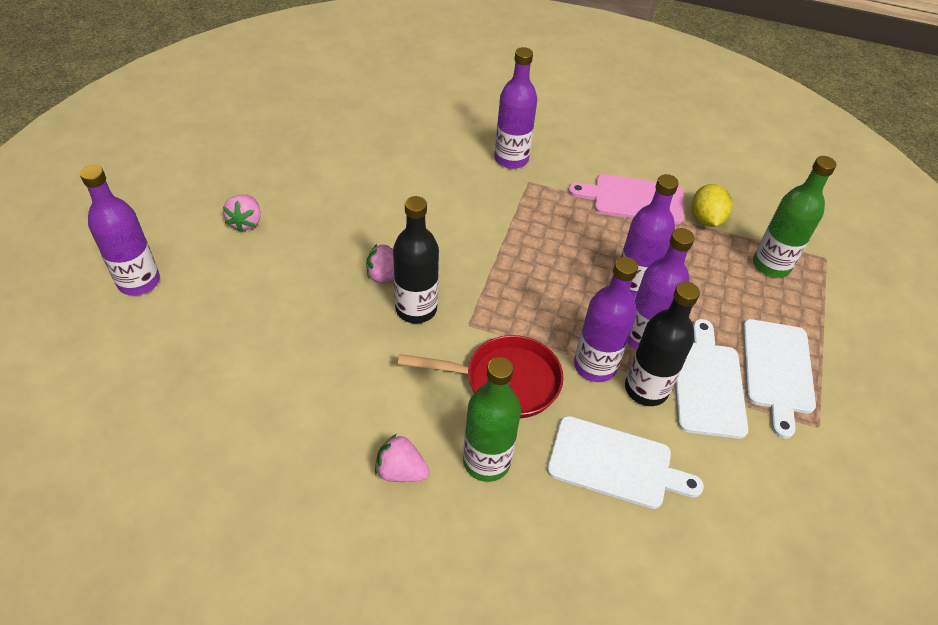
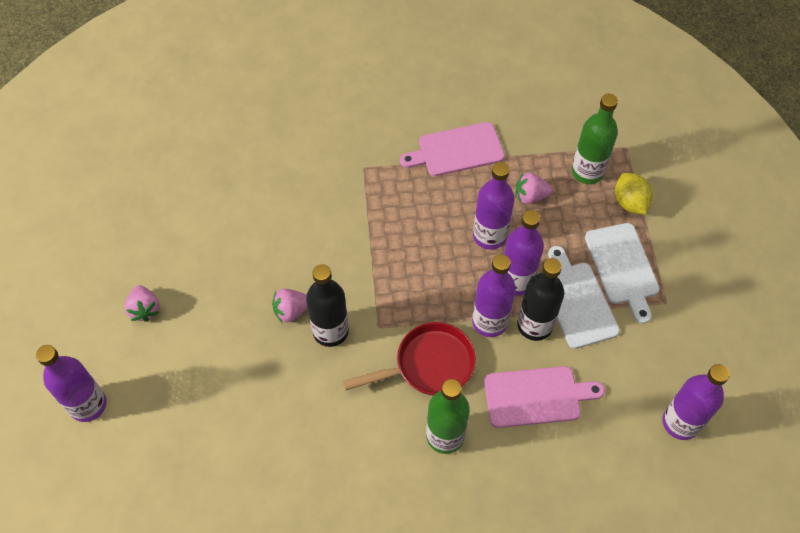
camera: 20 degrees left, 10 degrees up
(401, 471) = (387, 472): pink strawberry -> pink strawberry (530, 196)
(511, 159) = (338, 149): purple bottle -> purple bottle (680, 422)
(615, 464) = (536, 396): white cutting board -> pink cutting board
(706, 219) = (522, 147): yellow lemon -> yellow lemon (629, 203)

